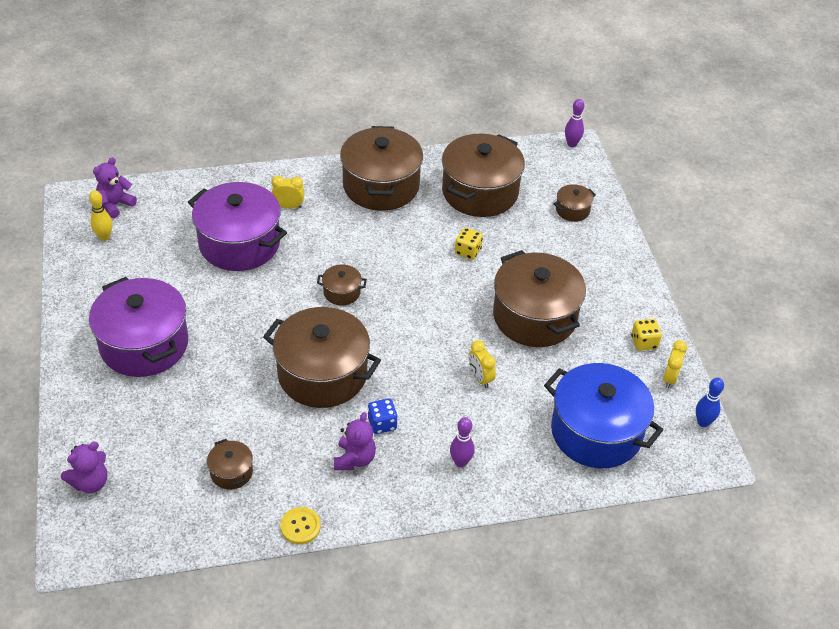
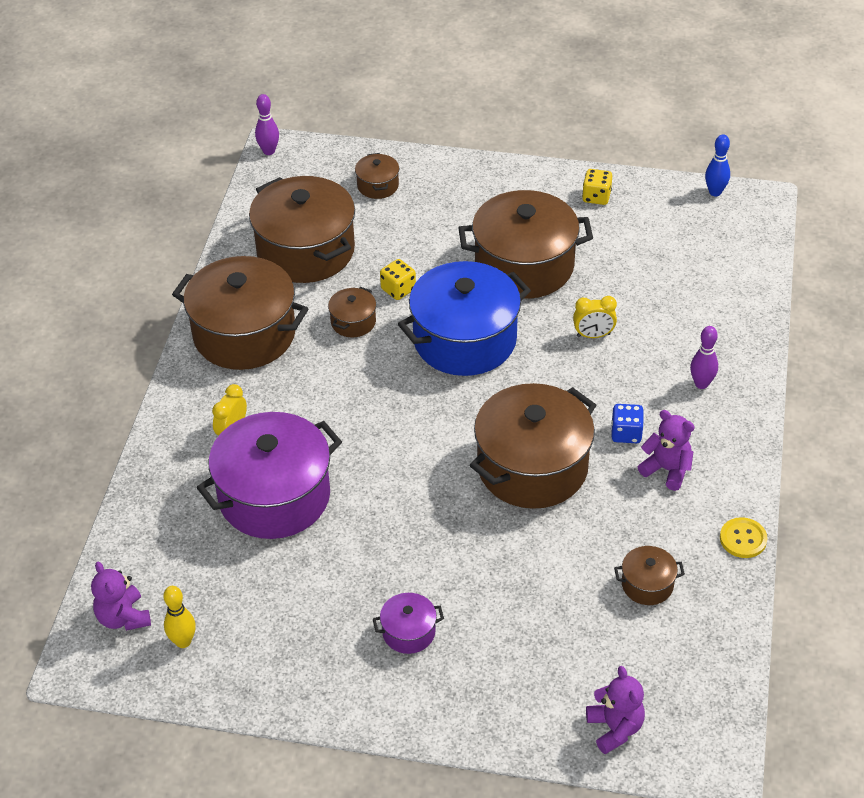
camera: 65 degrees left, 0 degrees up
(144, 344) = (408, 632): purple pot -> purple pot, size x0.44
(342, 292) = (410, 417): brown pot -> brown pot (353, 322)
(596, 432) = (699, 270): blue pot -> blue pot (465, 340)
(670, 378) = (651, 195): yellow clock -> none

